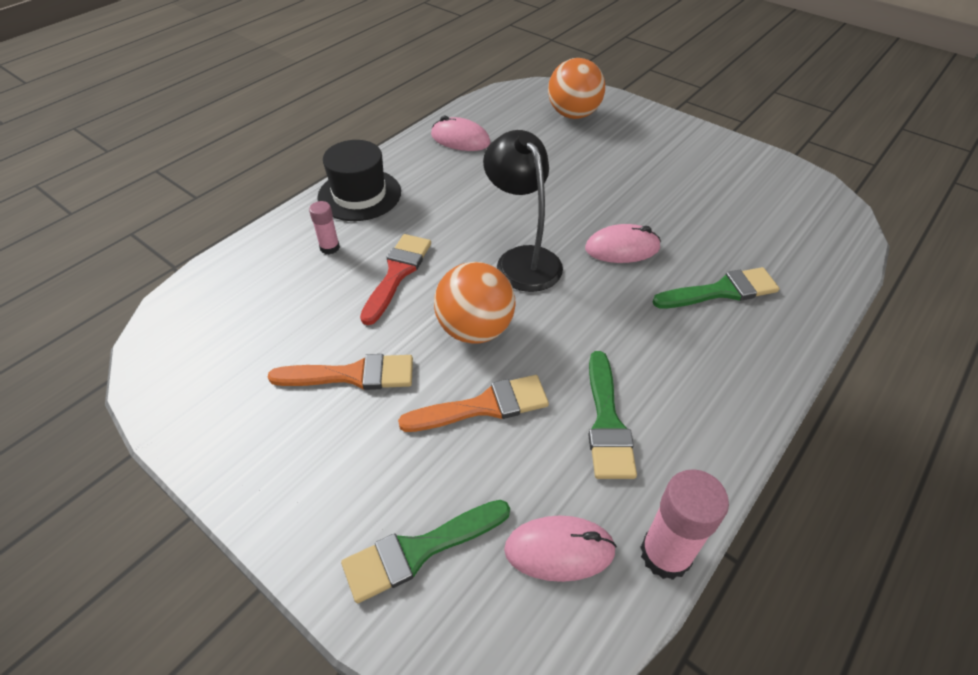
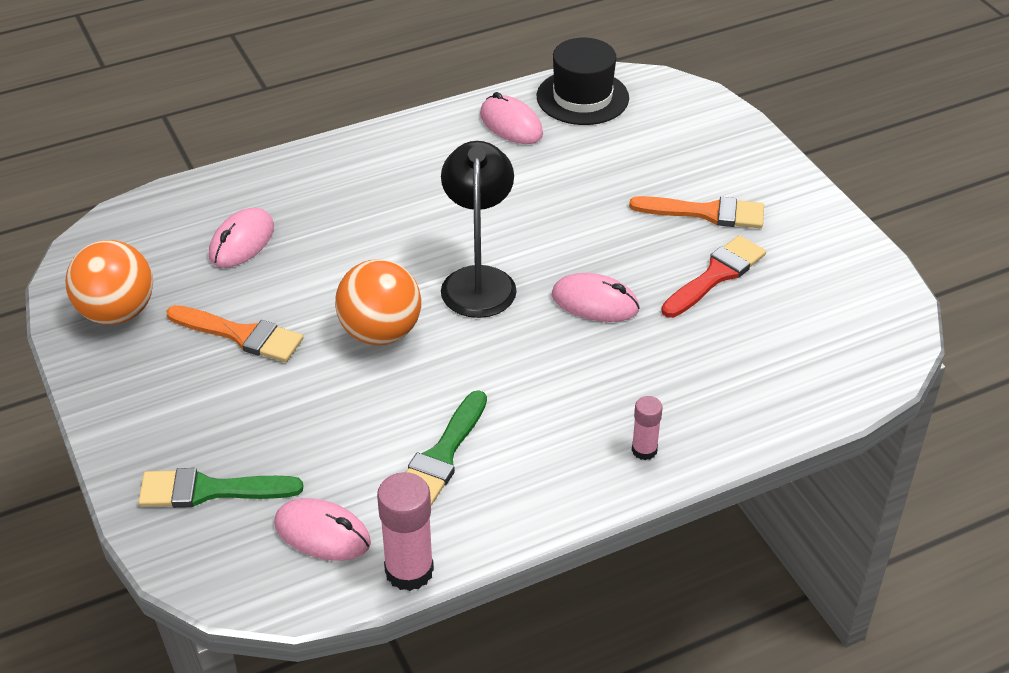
camera: 25 degrees right, 5 degrees down
(302, 290) = (242, 242): none -> pink mouse
(330, 247) = (293, 207): pink glue stick -> pink glue stick (644, 450)
(359, 195) = (358, 159): black hat -> black hat (582, 97)
(397, 274) = (342, 254): red brush -> red brush (716, 275)
(483, 406) = (340, 402): orange brush -> orange brush (706, 213)
(573, 114) = (670, 130): orange ball -> orange ball (117, 313)
(721, 291) = (665, 380): green brush -> none

